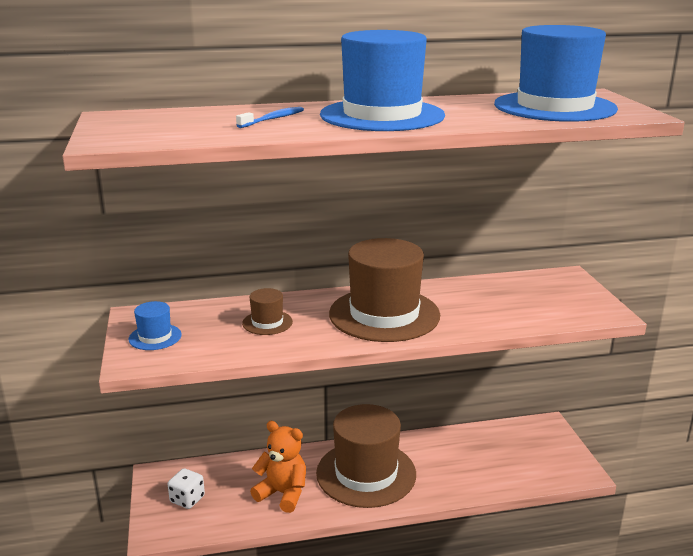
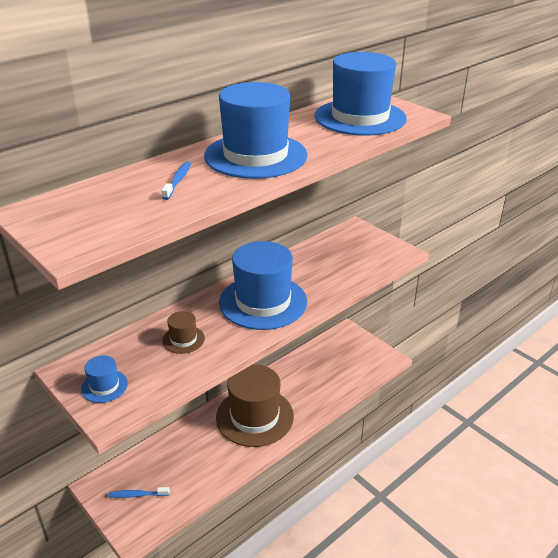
camera: 30 degrees left, 10 degrees up
(187, 499) = (137, 495): white dice -> blue toothbrush
(283, 493) = (207, 458): orange teddy bear -> none
(384, 314) = (263, 302): brown hat -> blue hat

